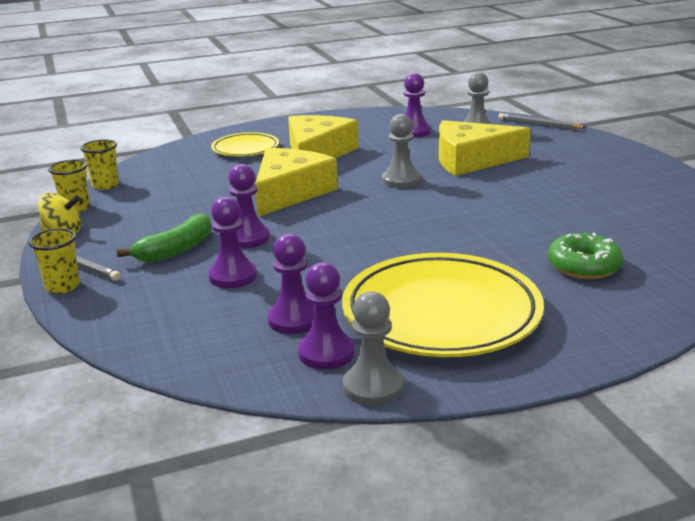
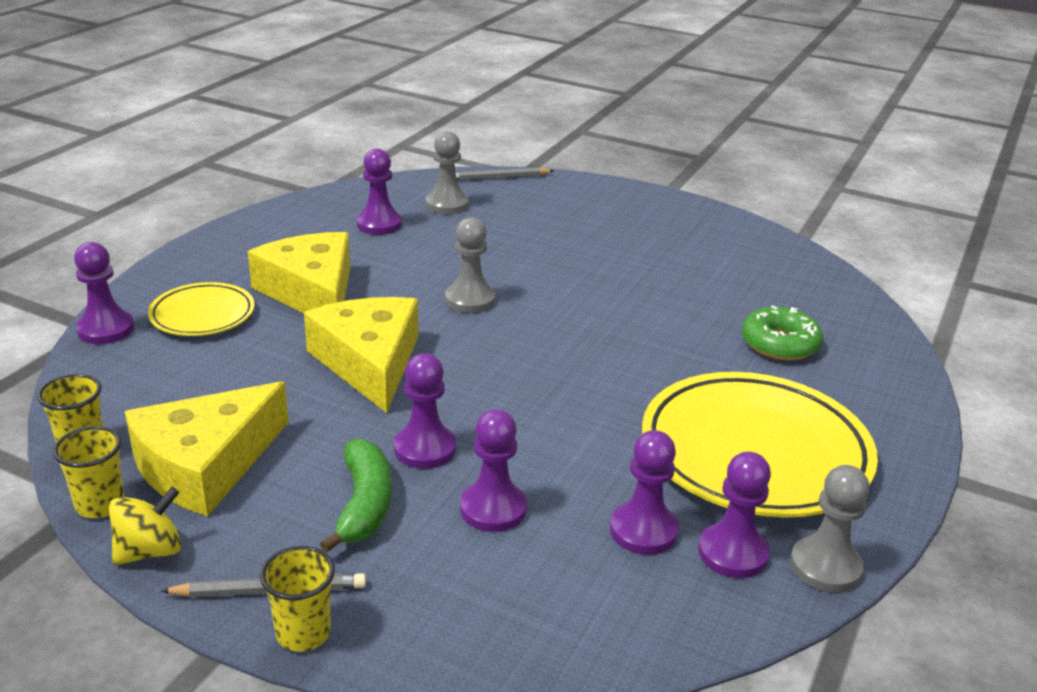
camera: 45 degrees left, 5 degrees up
(193, 143) = (106, 329): none -> purple pawn
(471, 160) = (500, 247): yellow cheese -> yellow cheese (205, 465)

